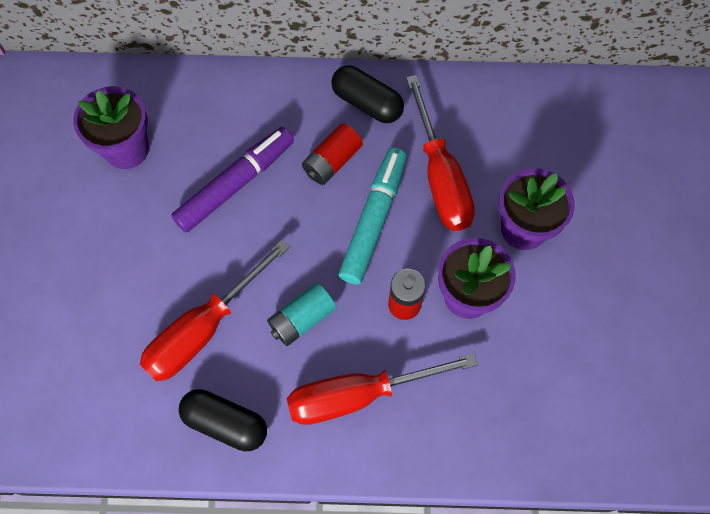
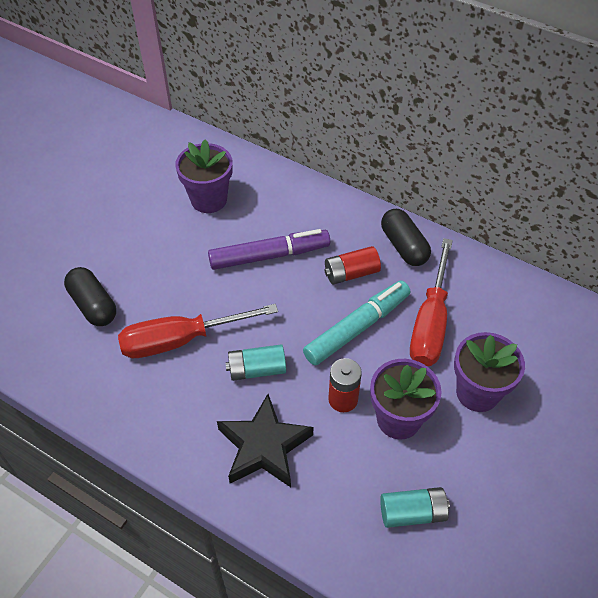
camera: 30 degrees right, 15 degrees down
(225, 423) = (152, 412): black capsule -> black capsule (93, 305)
(358, 395) = (264, 446): red screwdriver -> black star
(531, 382) = (412, 513): none -> turquoise battery

